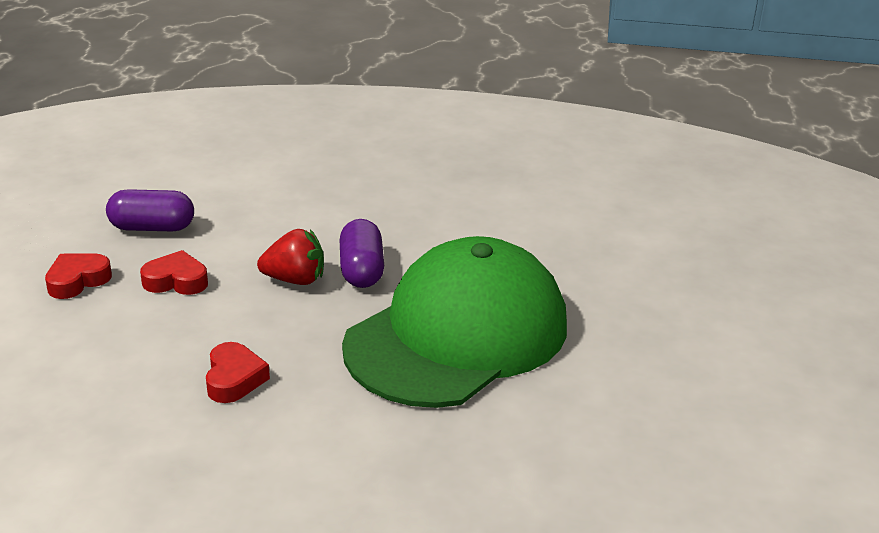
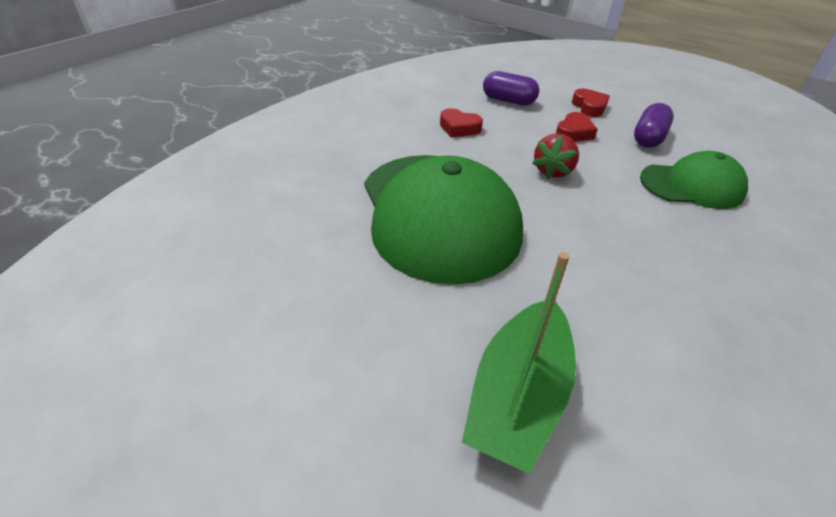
camera: 120 degrees right, 10 degrees up
(253, 195) = (692, 186): none -> green cap
(361, 270) = (551, 201): purple capsule -> purple capsule (508, 101)
(621, 243) = (518, 396): none -> green boat

